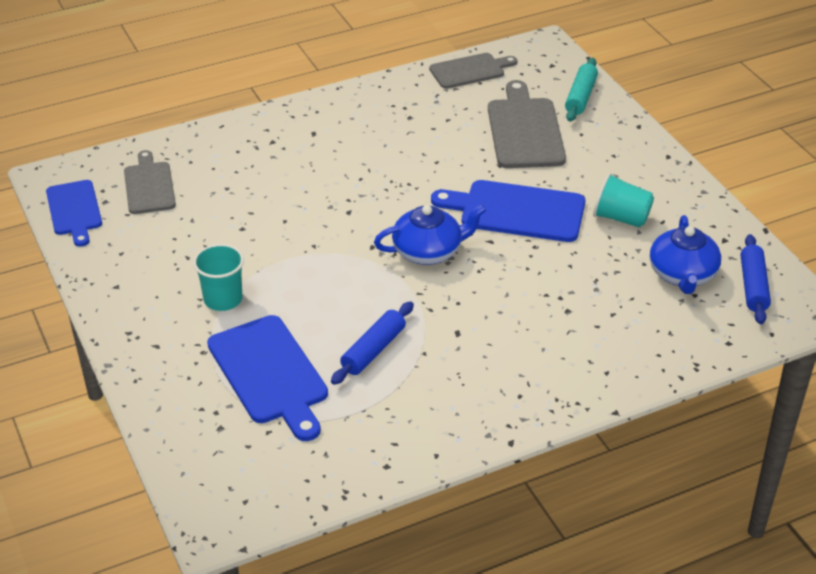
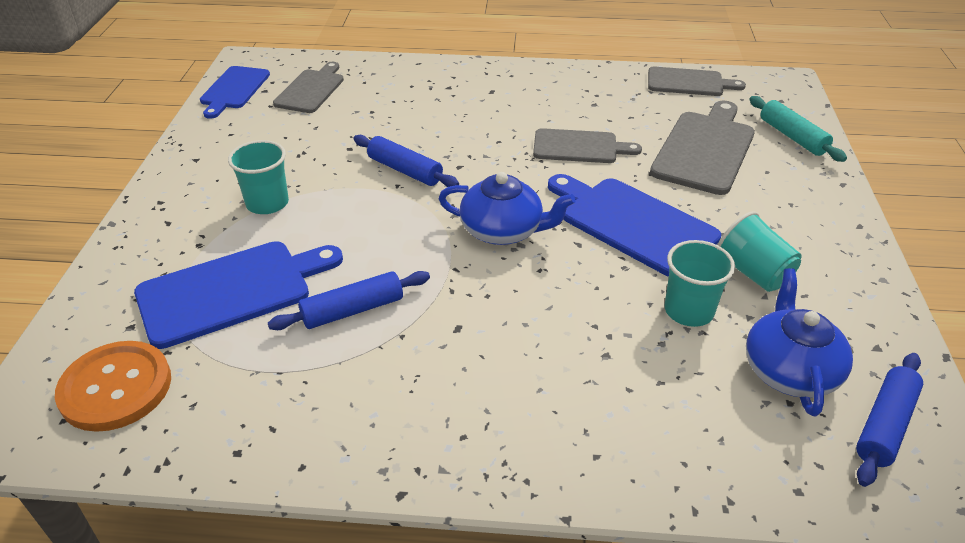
camera: 30 degrees right, 0 degrees up
(258, 467) = (116, 388): none -> orange button
(269, 374) = (231, 291): blue cutting board -> blue cutting board turned 120 degrees counterclockwise
(308, 231) = (405, 170): none -> blue rolling pin
(429, 161) = (579, 147): none -> grey cutting board
(580, 97) = (792, 137): turquoise rolling pin -> turquoise rolling pin turned 75 degrees counterclockwise
(598, 261) = (688, 311): none -> turquoise cup
(682, 275) = (789, 370): blue teapot -> blue teapot turned 150 degrees clockwise

